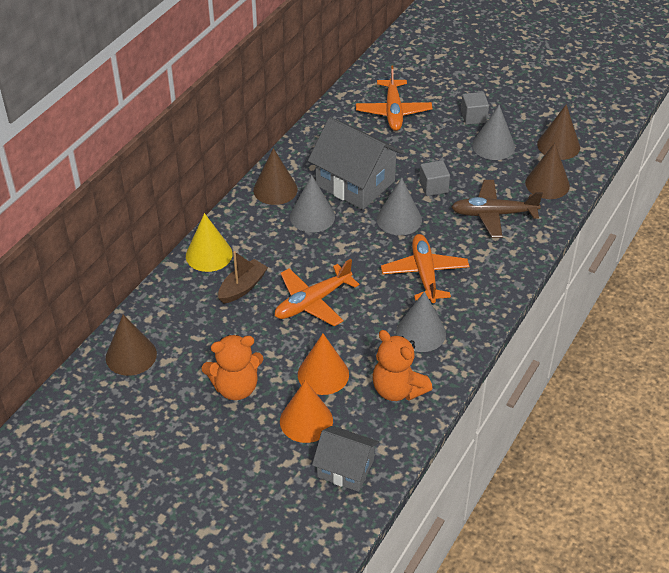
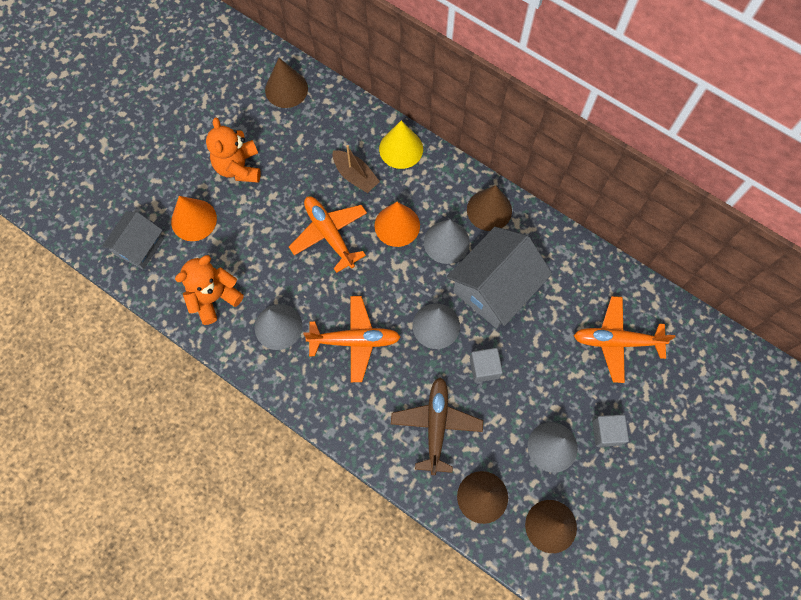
camera: 95 degrees right, 25 degrees up
(323, 374) = (242, 237): orange cone -> orange cone (397, 225)

